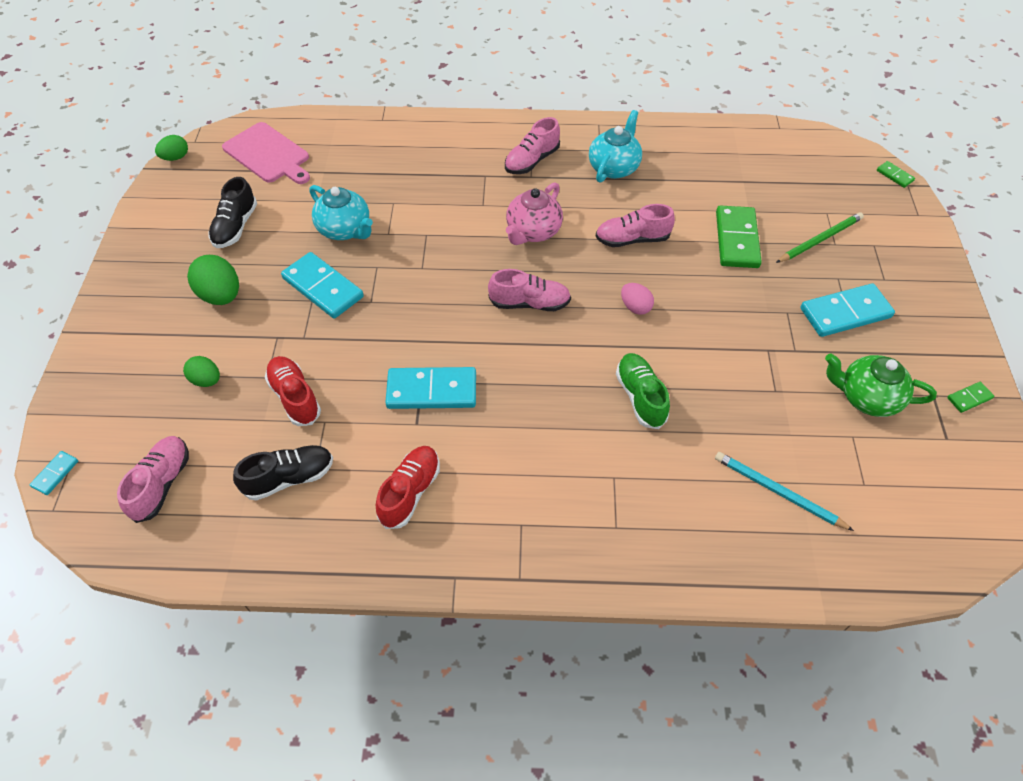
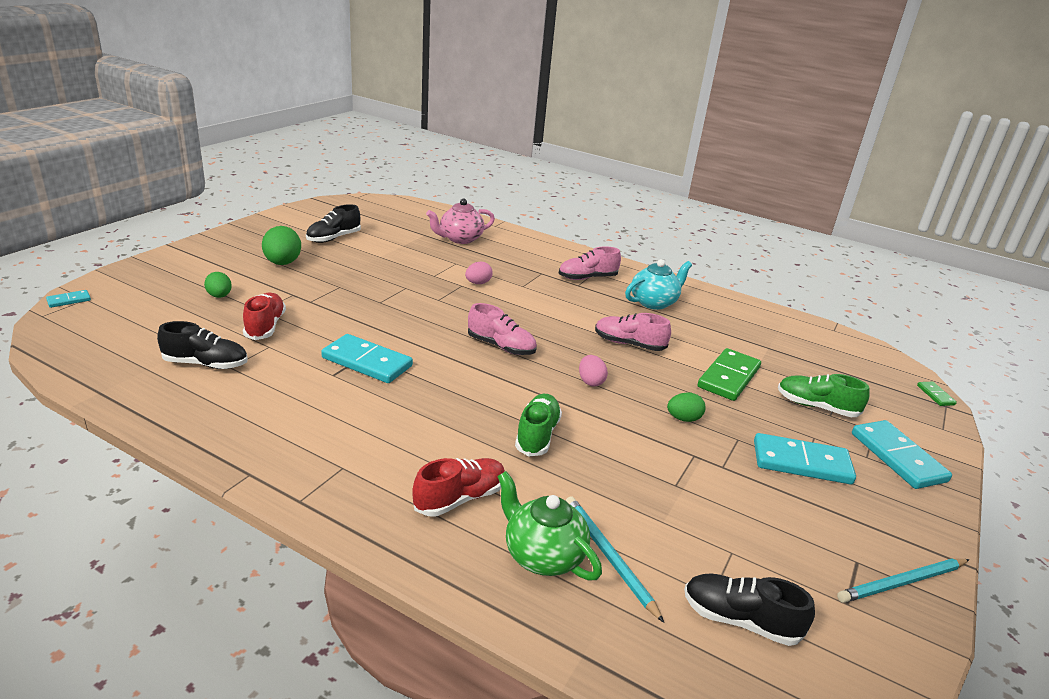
camera: 25 degrees right, 25 degrees down
(162, 484) = (122, 331): pink shoe -> none
(175, 157) = (336, 199): green egg -> green egg (683, 419)
(268, 154) = (397, 216): pink cutting board -> none
(323, 288) = (354, 284): turquoise domino -> turquoise domino (897, 457)
(345, 229) = (405, 263): turquoise teapot -> none
(410, 492) = (280, 409): red shoe -> red shoe (460, 498)
(439, 223) = (478, 283): none -> pink egg
(533, 231) = (547, 312): pink teapot -> pink teapot (460, 239)
(820, 239) = (816, 407): green pencil -> green shoe
(867, 397) = (774, 530): green teapot -> green teapot (542, 555)
(893, 496) = (739, 620): none -> black shoe
(969, 398) = (902, 582): green domino -> turquoise pencil

